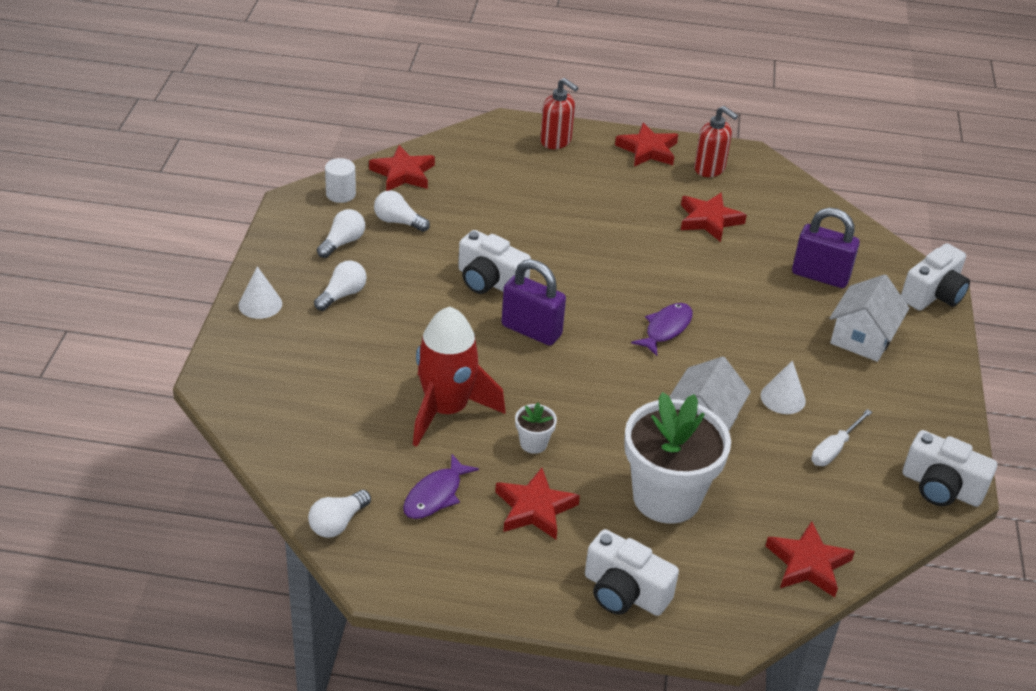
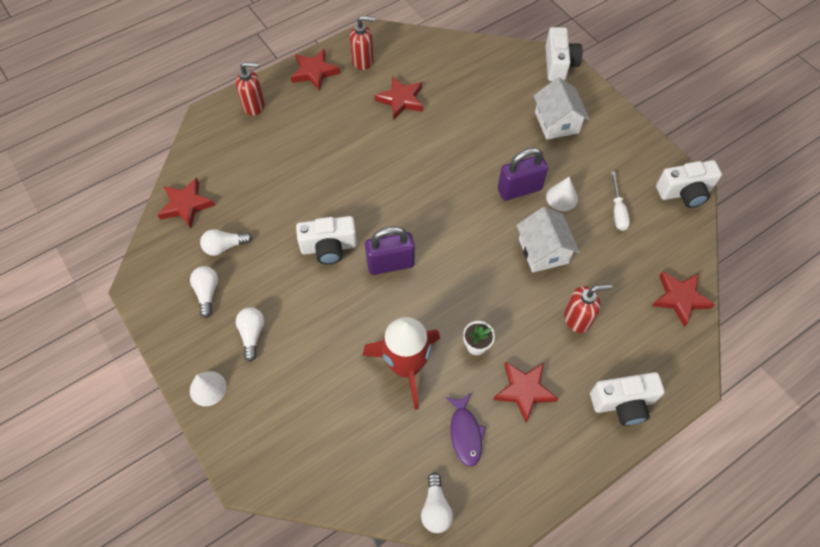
camera: 40 degrees left, 20 degrees up
(341, 194) = (163, 254): white cylinder -> none
(666, 329) = (459, 199): purple fish -> none
(666, 497) = (577, 318): white flower pot -> red soap dispenser
(820, 276) = (495, 95): purple padlock -> purple padlock (519, 189)

